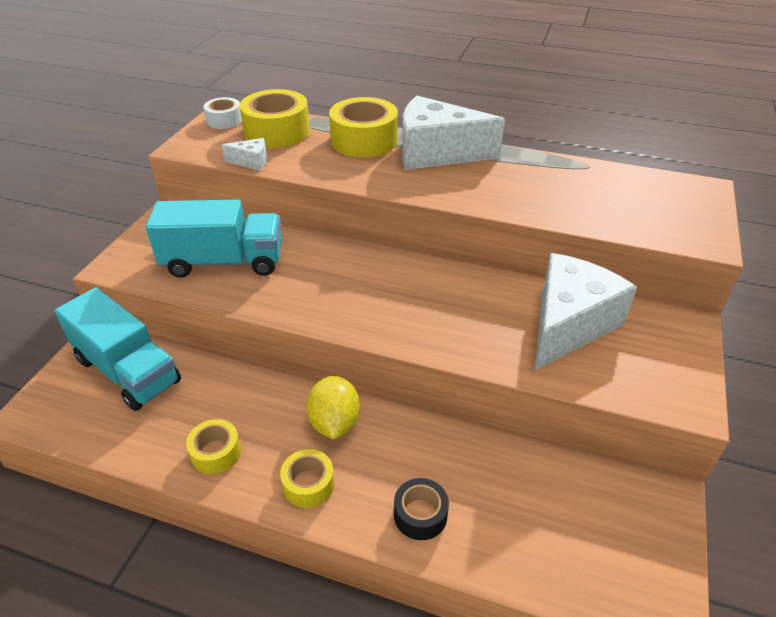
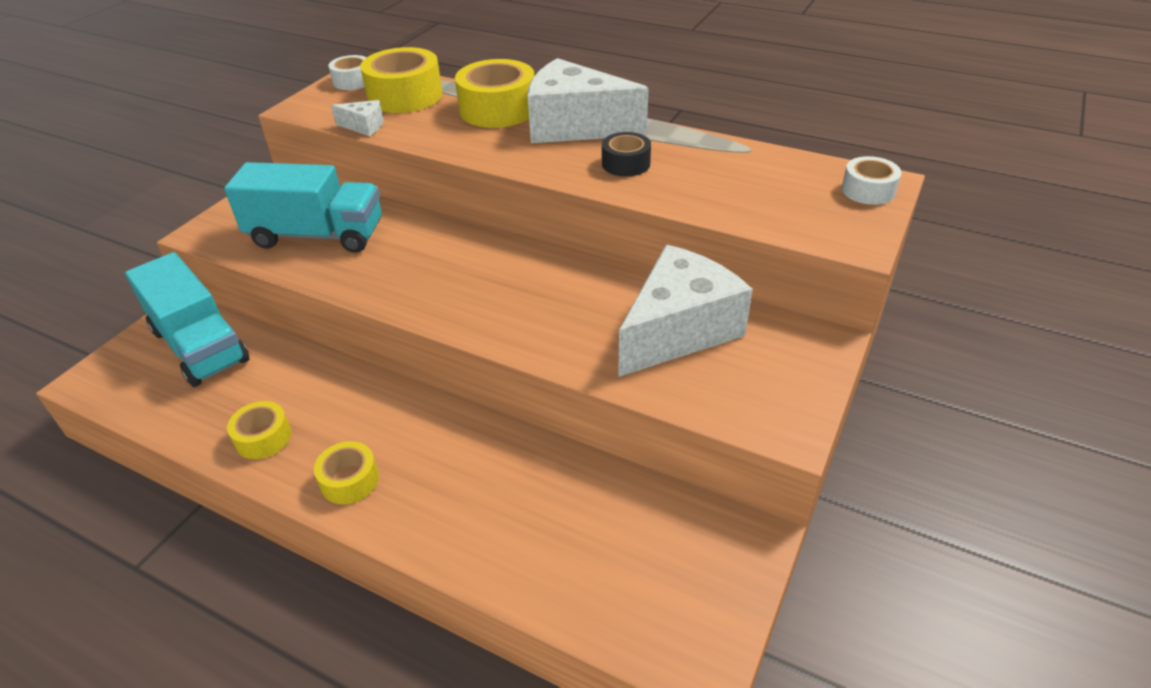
camera: 10 degrees right, 0 degrees up
(334, 423) = (399, 419): yellow lemon -> none
(420, 515) = (459, 525): black tape -> black tape (626, 164)
(696, 196) = (868, 190): none -> white tape

